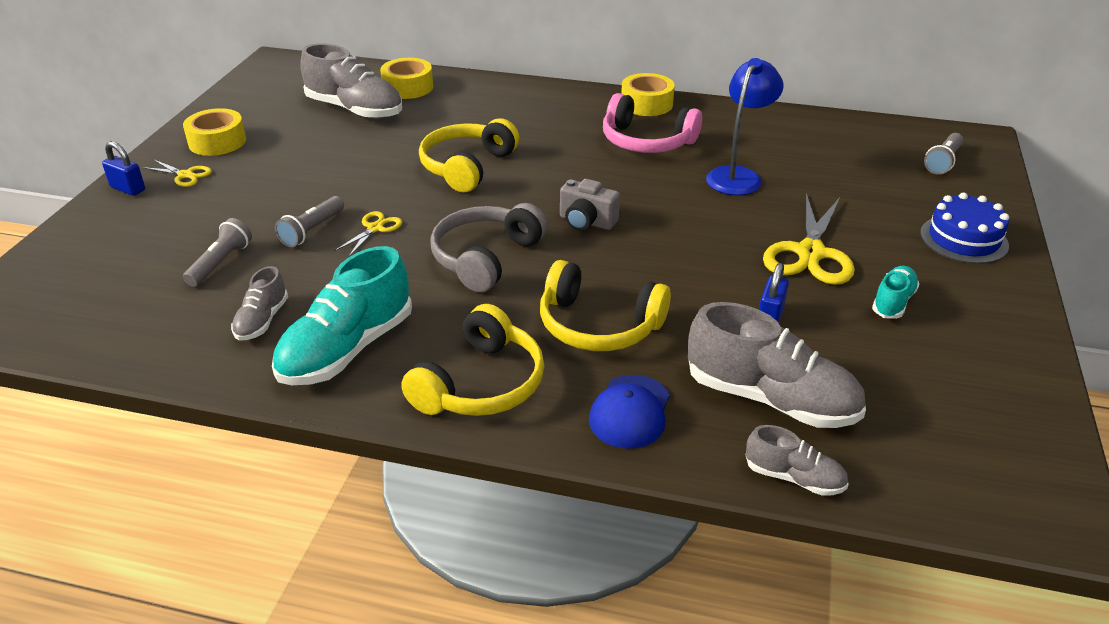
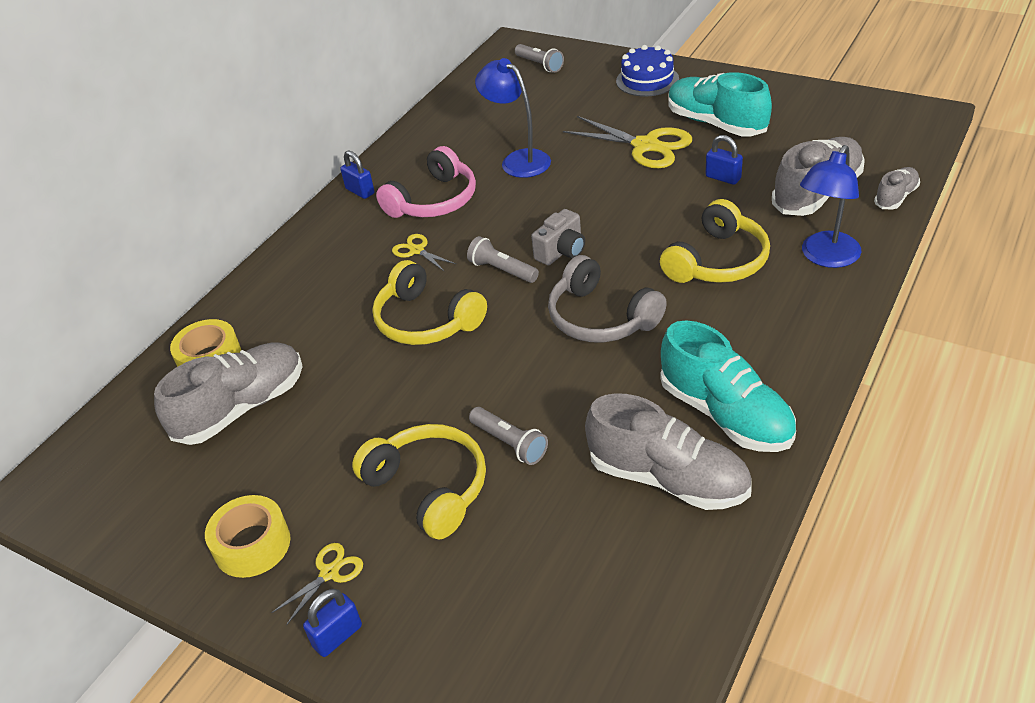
camera: 70 degrees left, 5 degrees up
(220, 263) = (551, 520): grey flashlight -> grey flashlight (502, 270)
(262, 321) = (668, 479): grey shoe -> grey shoe, size x1.92
(375, 228) = (523, 393): yellow scissors -> yellow scissors (417, 250)
(480, 384) = (785, 332): yellow headphones -> yellow headphones (429, 488)
(630, 412) = (825, 257): blue cap -> blue lamp
(646, 104) = (360, 191): yellow tape -> blue padlock
(893, 302) = (716, 123): turquoise shoe -> turquoise shoe, size x1.92

